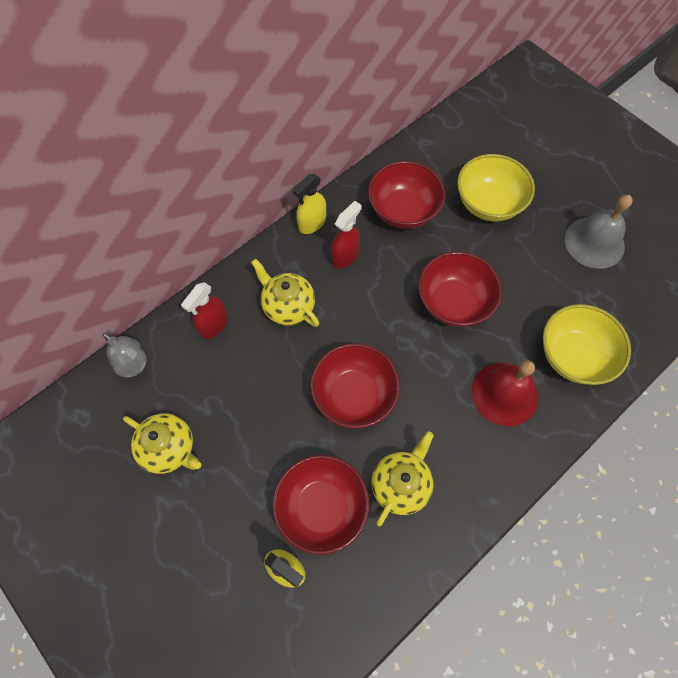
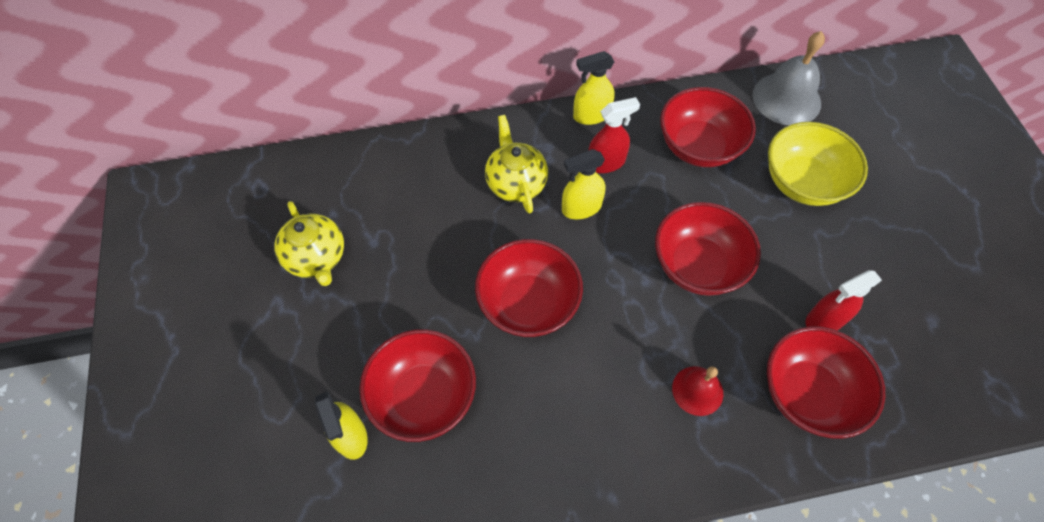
camera: 30 degrees right, 5 degrees down
(135, 366) = (335, 167): grey lamp -> none
(213, 325) = (432, 165): red spray bottle -> red spray bottle (824, 320)
(348, 301) = (581, 208): none -> yellow spray bottle
(401, 484) = (520, 421): yellow teapot -> none
(504, 393) = (697, 390): red bell -> red bell, size x0.60
(573, 356) = (808, 394): yellow bowl -> red bowl
(594, 242) = (911, 283): grey bell -> grey bell (786, 98)

